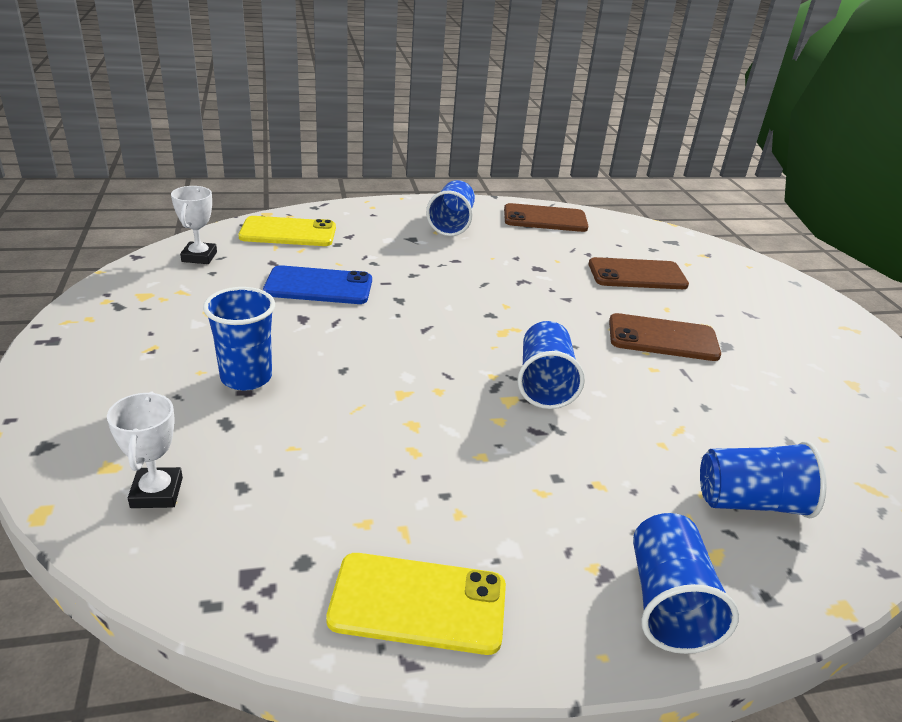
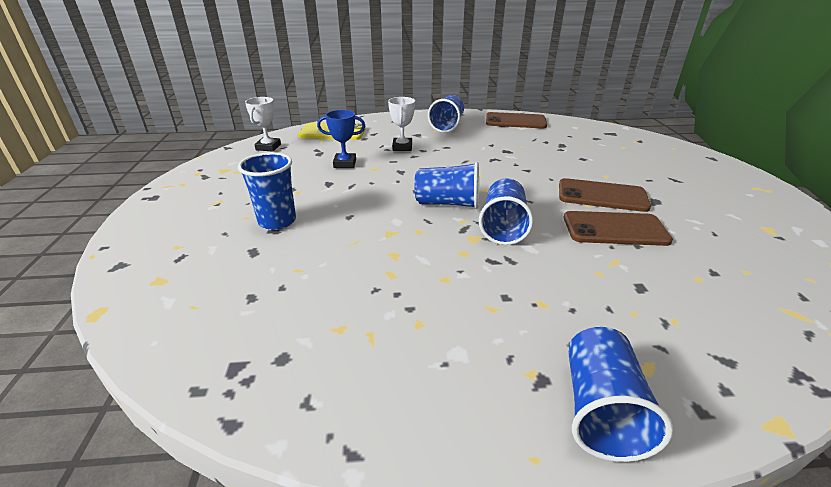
camera: 10 degrees right, 0 degrees up
(157, 492) = (186, 300): white trophy -> white trophy (402, 147)
(319, 286) = (345, 163): blue phone -> blue trophy
(418, 603) = (370, 398): yellow phone -> none
(637, 275) = (583, 154): brown phone -> brown phone (615, 229)
(750, 502) = (680, 322): blue cup -> blue cup (448, 203)

